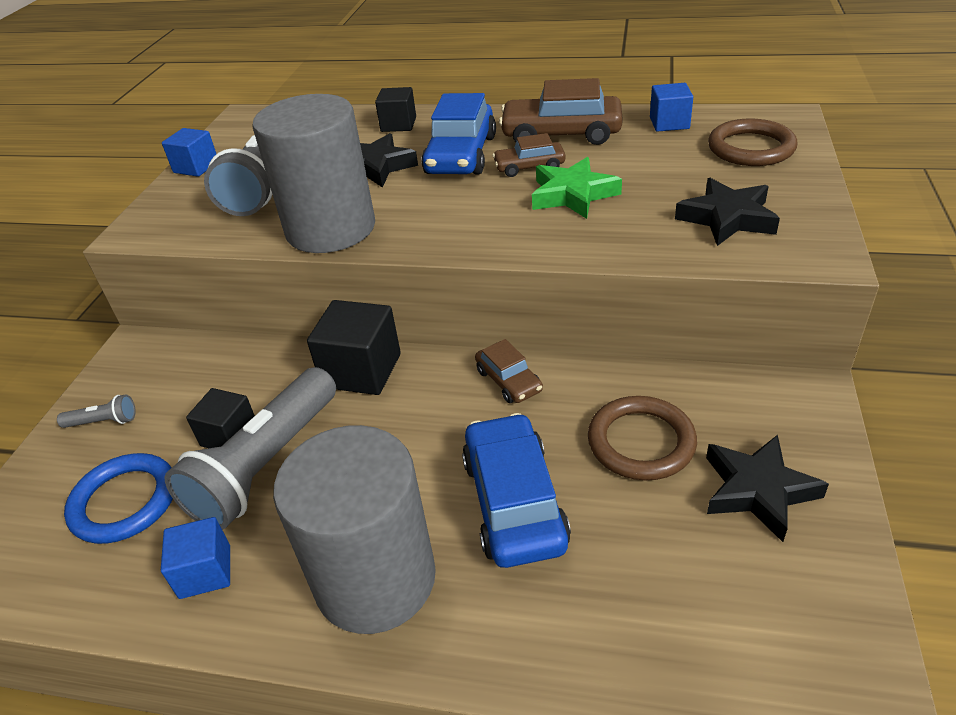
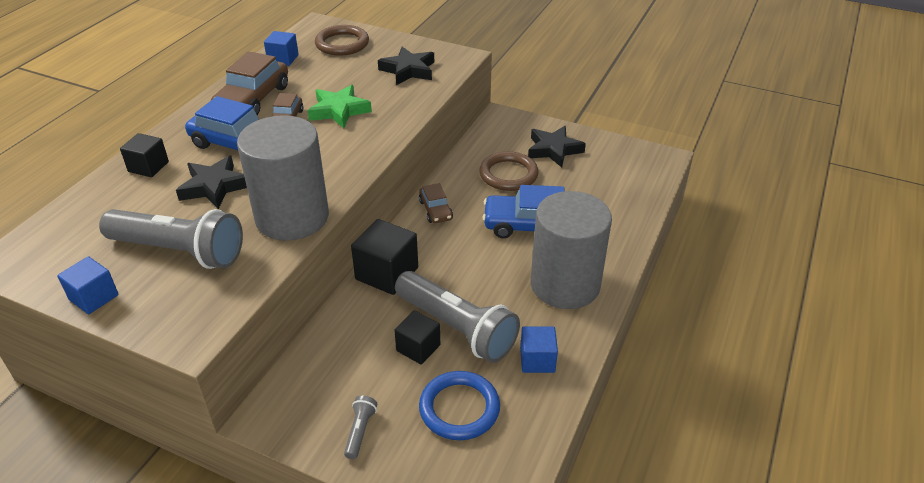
camera: 80 degrees left, 0 degrees up
(508, 381) = (435, 210): brown car -> brown car turned 90 degrees clockwise

